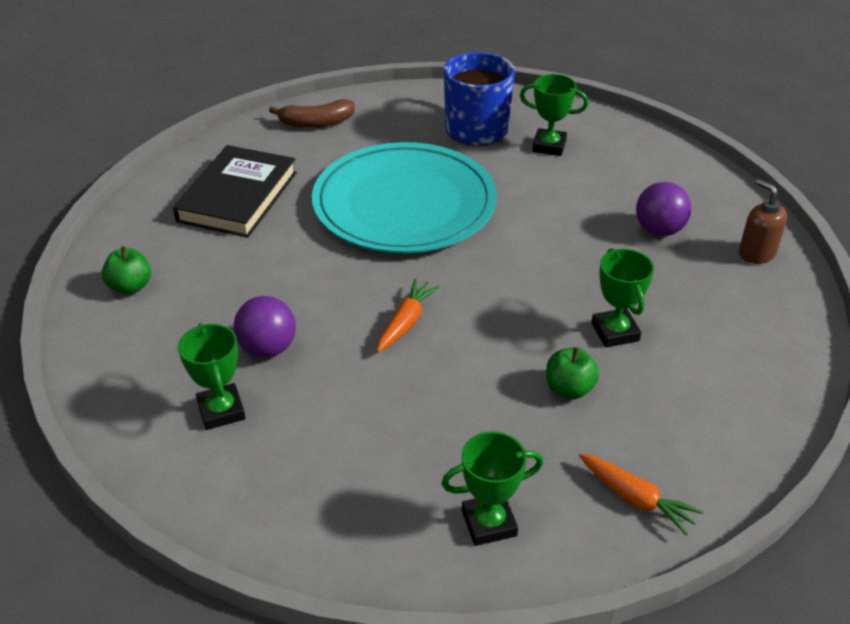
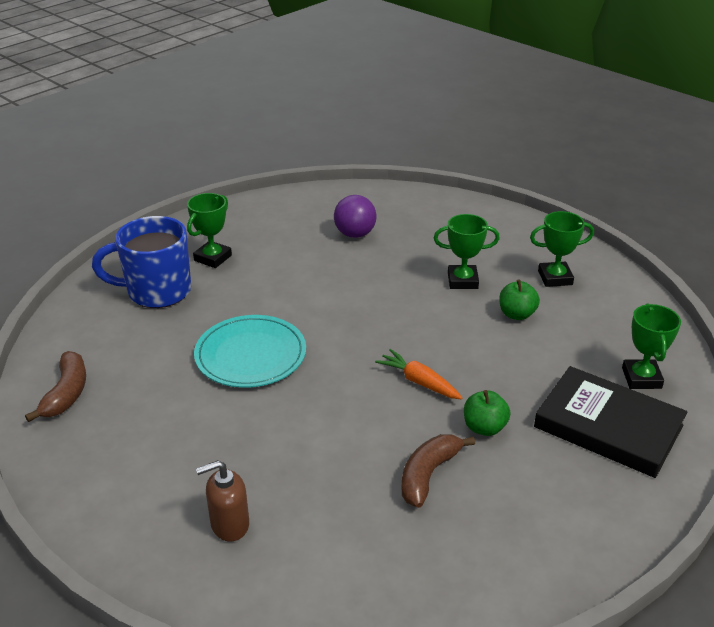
camera: 75 degrees left, 5 degrees down
(130, 287) = (293, 579): green apple -> green apple (484, 427)
(221, 411) = (504, 516): green trophy -> green trophy (555, 278)
(238, 197) = (170, 472): black book -> black book (608, 426)
(268, 348) = (428, 474): purple ball -> brown banana
(404, 204) = (250, 355): turquoise plate -> turquoise plate, size x0.62
(636, 499) = (623, 310): orange carrot -> none
(756, 253) = (399, 203): brown soap dispenser -> brown soap dispenser (229, 524)

